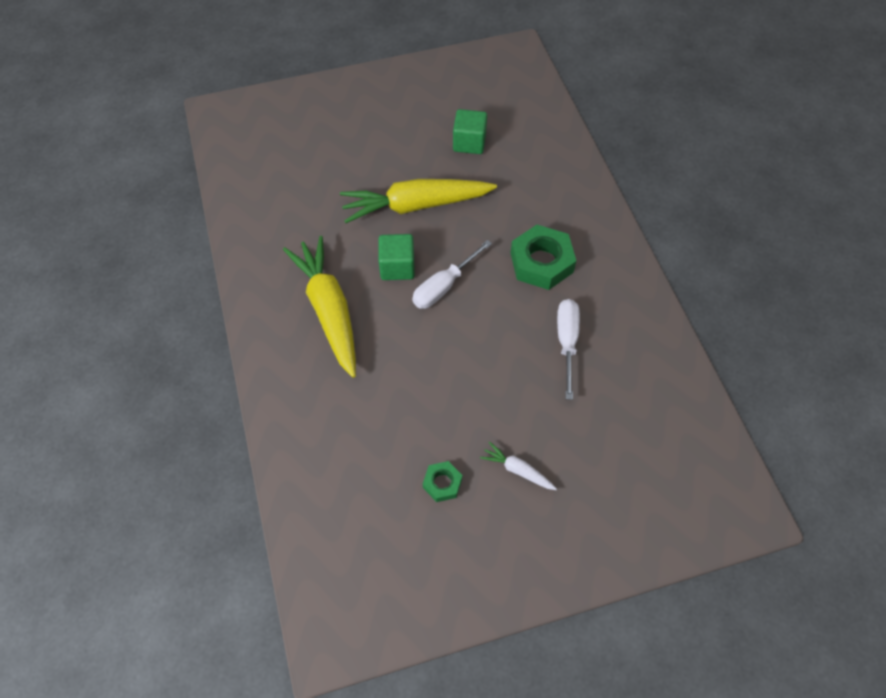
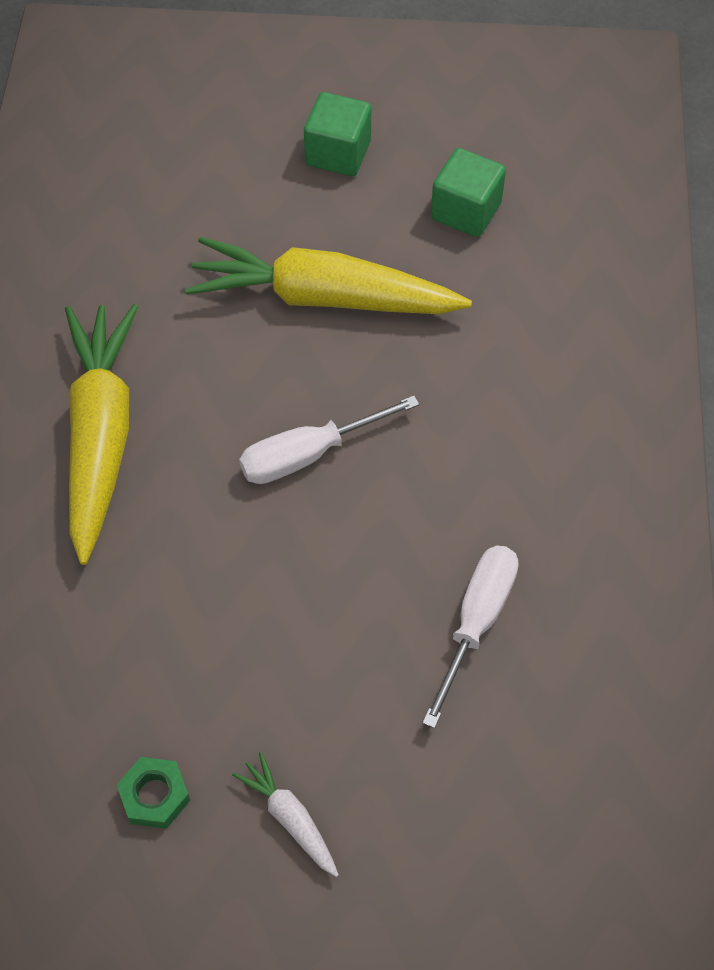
camera: 20 degrees right, 0 degrees up
(397, 267) = (245, 396): green cube -> green cube (338, 153)
(541, 262) = (496, 464): green nut -> none

